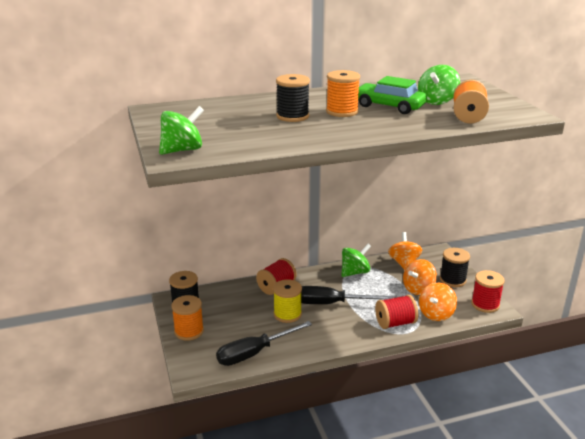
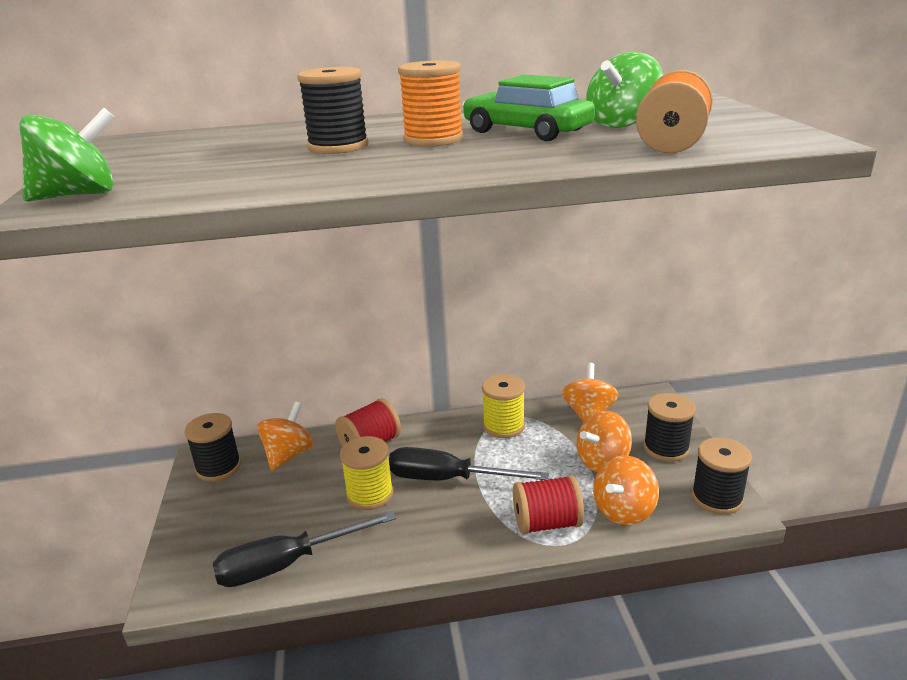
camera: 10 degrees right, 0 degrees up
(189, 331) = (202, 514): orange spool -> none
(227, 295) = (289, 455): none -> orange spinning top
(355, 272) = (503, 426): green spinning top -> yellow spool
(485, 304) = (716, 498): red spool -> black spool

